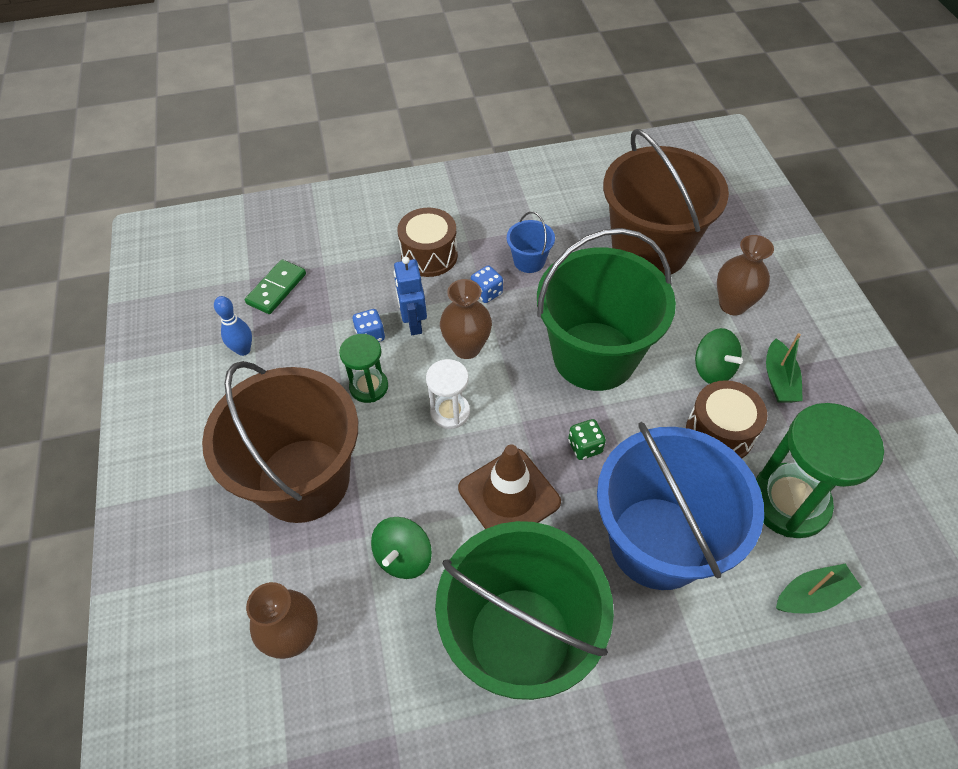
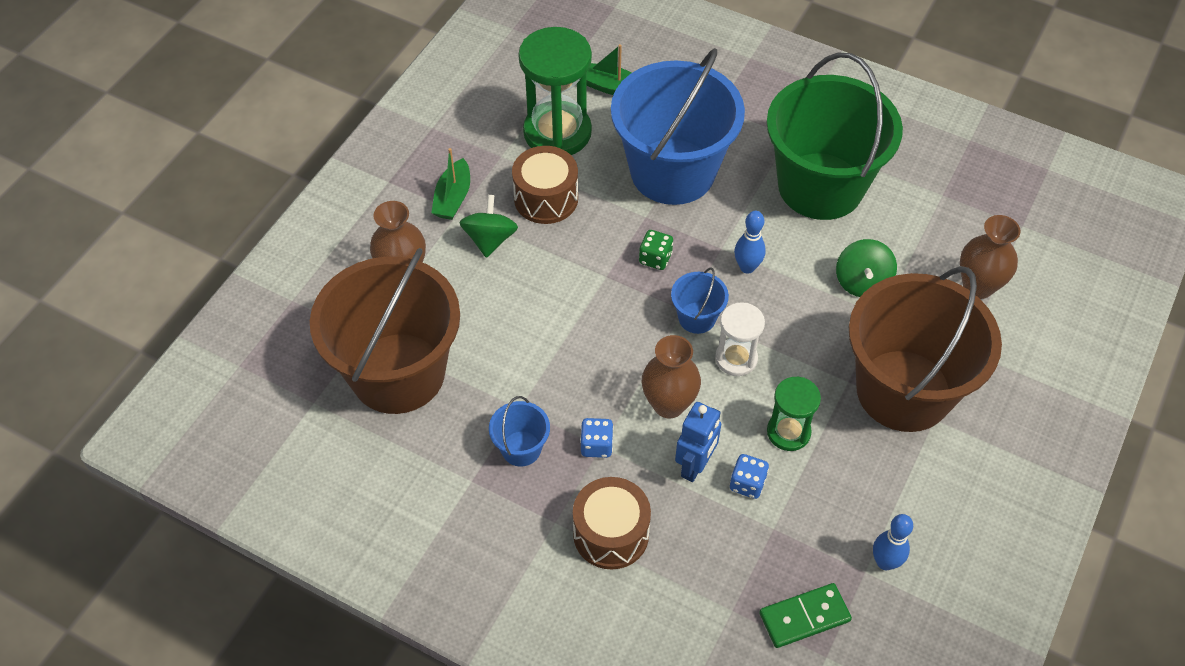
camera: 140 degrees left, 0 degrees up
(403, 557) = (862, 282): green spinning top -> green spinning top turned 120 degrees clockwise
(507, 422) = (697, 318): none -> blue bucket
(509, 495) = (747, 267): brown traffic cone -> blue bowling pin
(594, 356) = (568, 316): green bucket -> none
(779, 380) = (453, 198): green boat -> green boat turned 150 degrees clockwise

